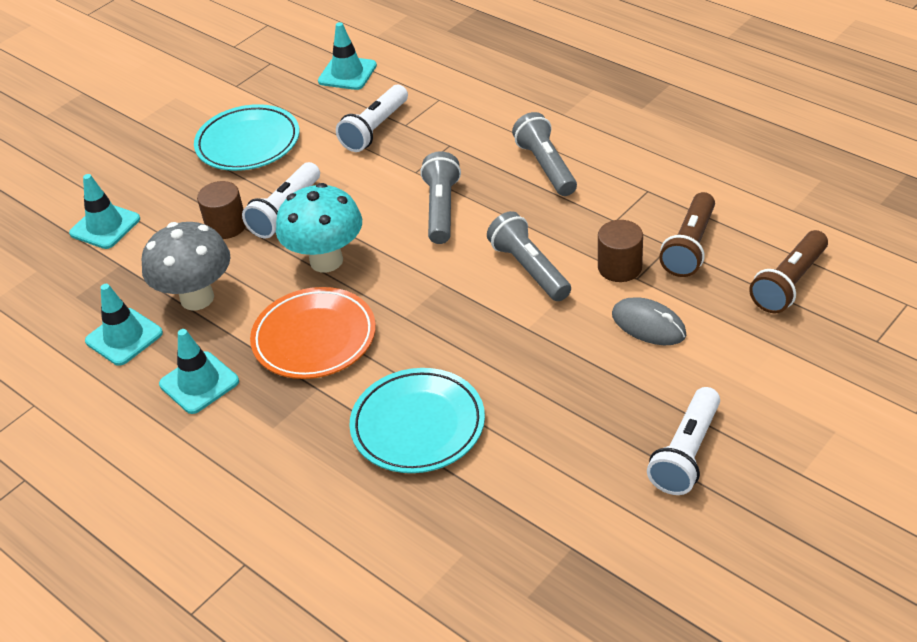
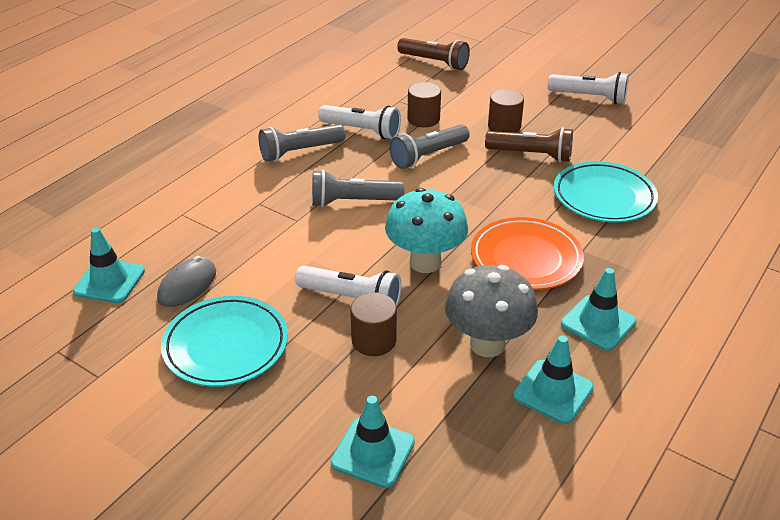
camera: 100 degrees left, 5 degrees down
(375, 129) = (222, 251): white flashlight -> white flashlight (362, 131)
(598, 345) = (504, 126): none -> brown cylinder
(648, 325) = (481, 109): grey mouse -> grey mouse (187, 285)
(690, 246) = (400, 93): brown flashlight -> brown flashlight (531, 155)

